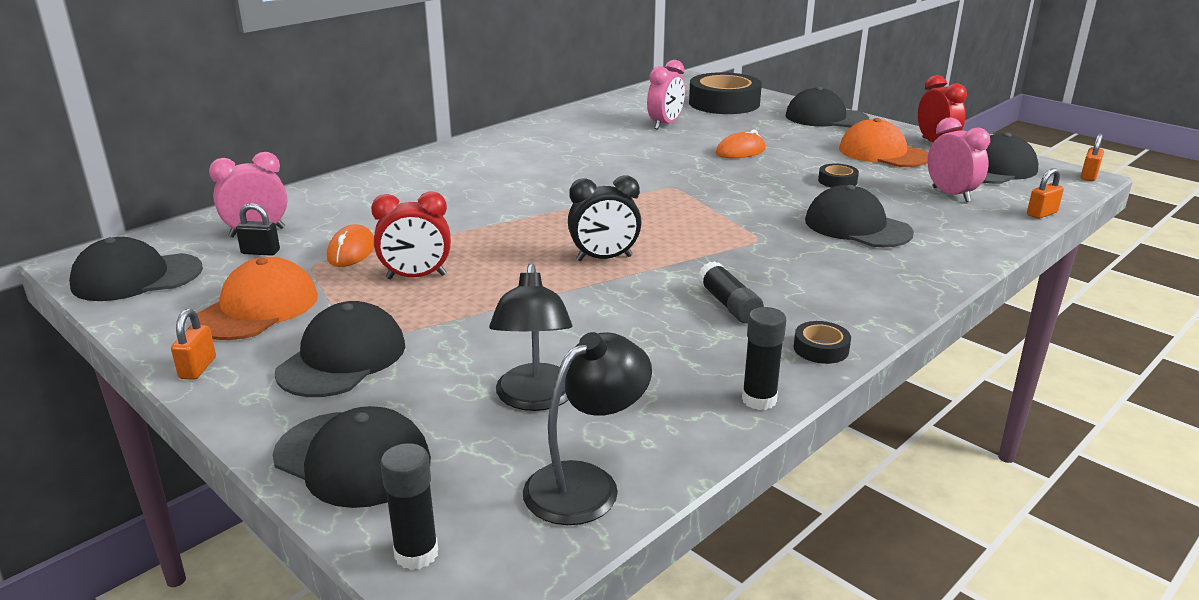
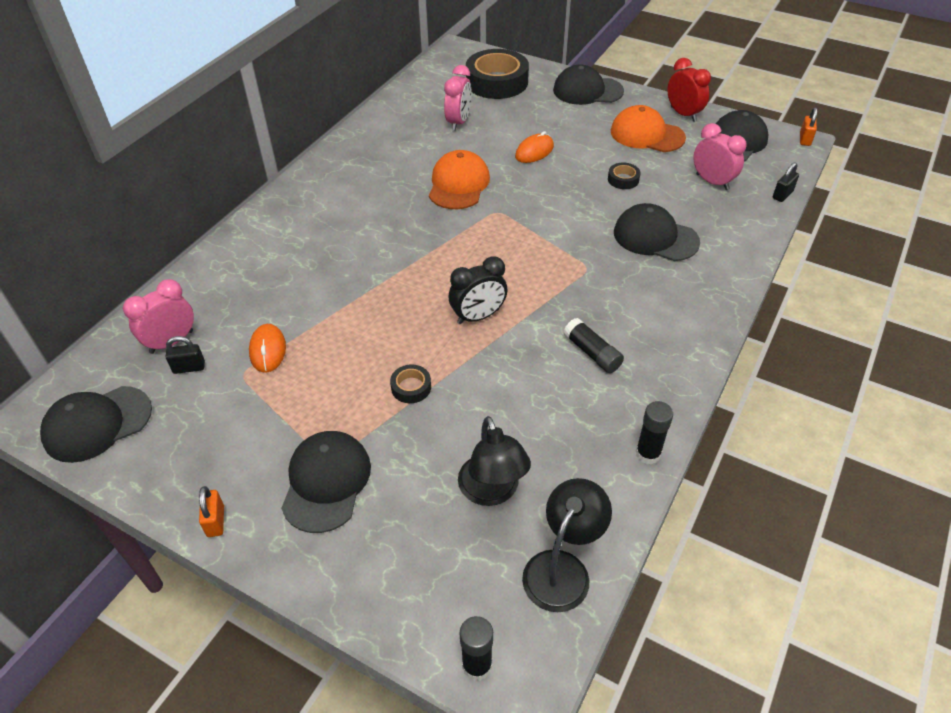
camera: 15 degrees left, 20 degrees up
(257, 308) = (225, 439): orange cap -> orange cap (458, 184)
(352, 459) = (388, 587): black cap -> none
(416, 277) = (338, 371): red clock -> none
(821, 349) = (672, 388): black tape -> black tape (411, 387)
(1041, 214) = (782, 195): orange padlock -> black padlock

